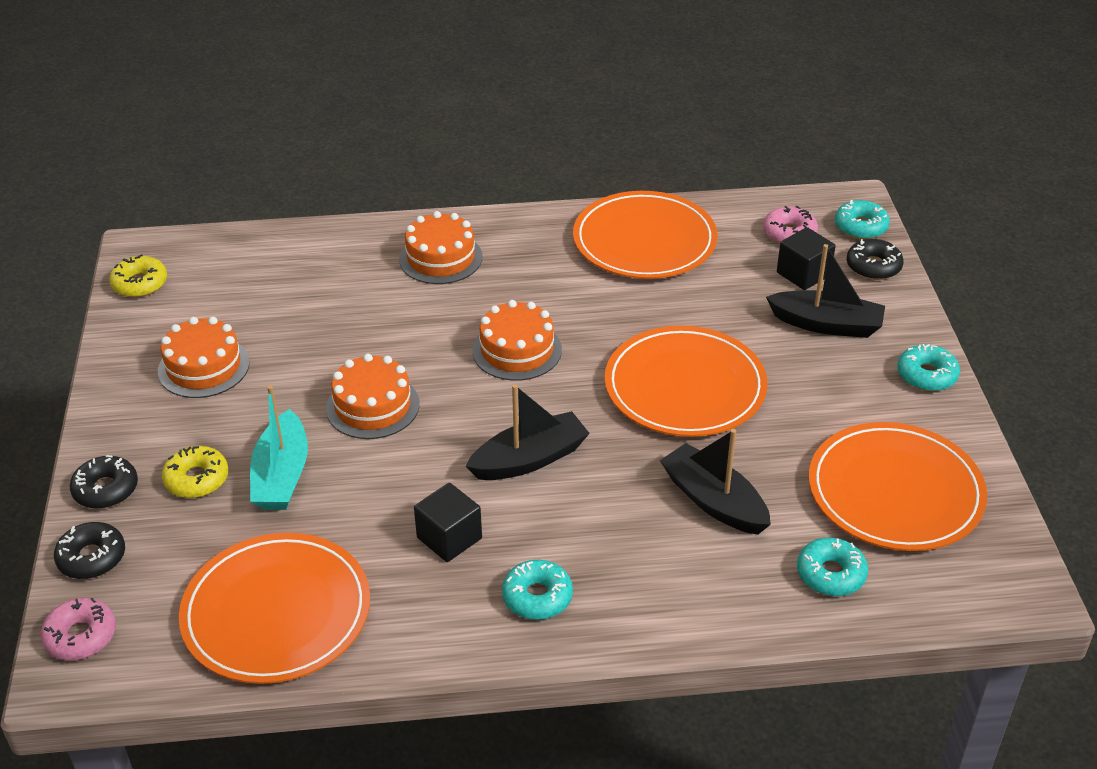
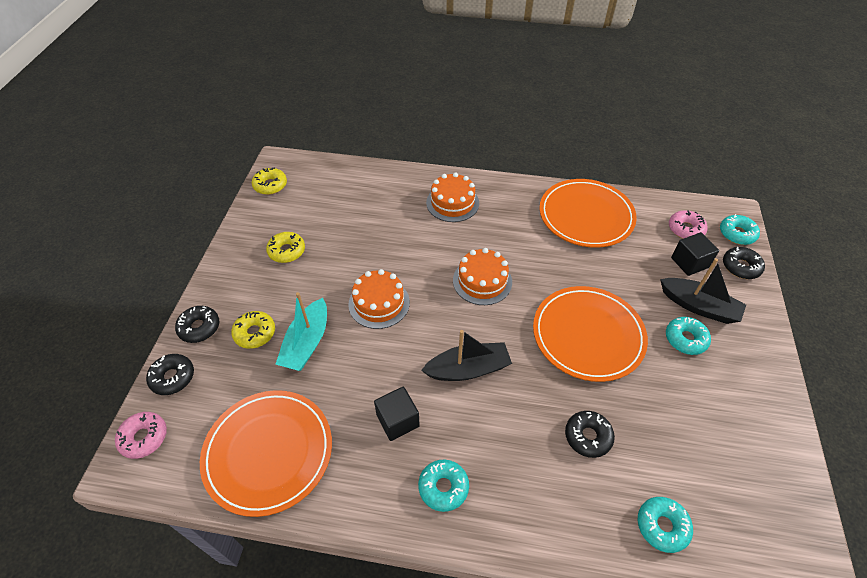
camera: 15 degrees right, 10 degrees up
(203, 367) = (287, 251): orange cake -> yellow donut
(714, 501) = (588, 436): black boat -> black donut
(895, 492) = (725, 463): orange plate -> none
(926, 375) = (766, 365): turquoise donut -> turquoise donut (685, 339)

